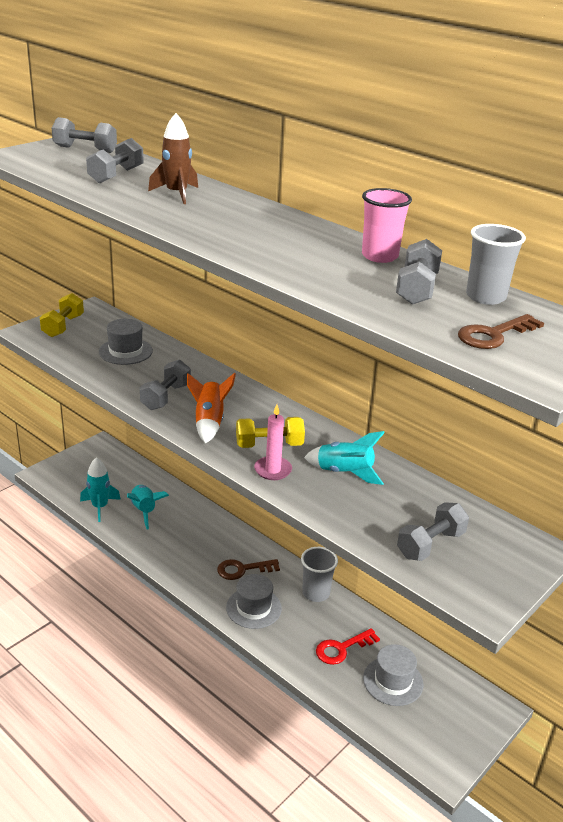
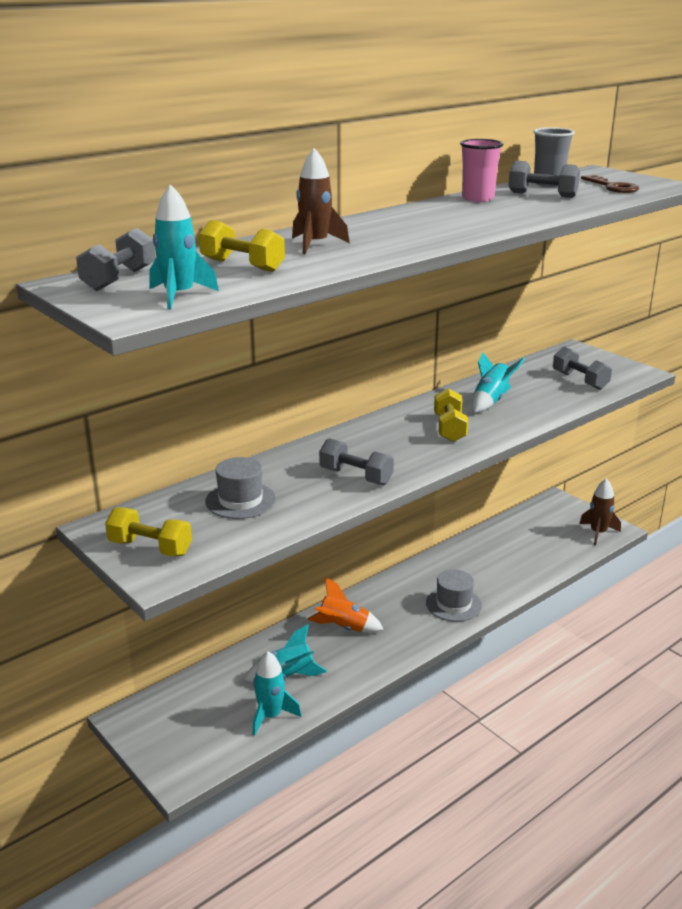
camera: 80 degrees left, 5 degrees down
(45, 163) = (179, 296): none -> turquoise rocket
(116, 175) = (242, 265): grey dumbbell -> yellow dumbbell
(209, 422) = (409, 455): orange rocket -> orange rocket (343, 628)
(243, 569) = (397, 607): brown key -> none
(273, 470) = (491, 429): pink candle -> none
(316, 593) = (433, 566): grey cup -> none
(342, 648) = (502, 560): red key -> none
(393, 681) = (536, 539): grey hat -> none
(428, 746) = (598, 533): none -> brown rocket

